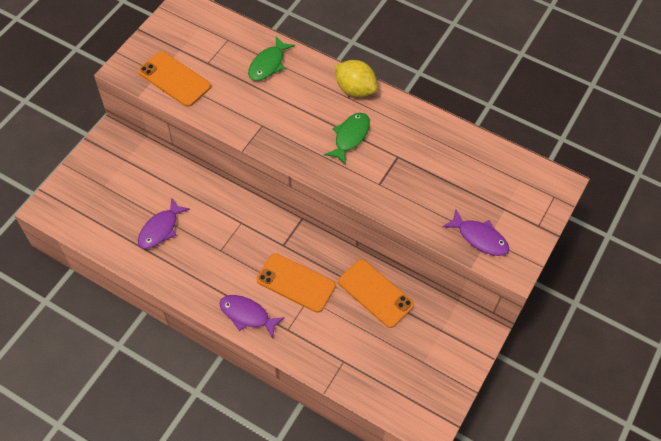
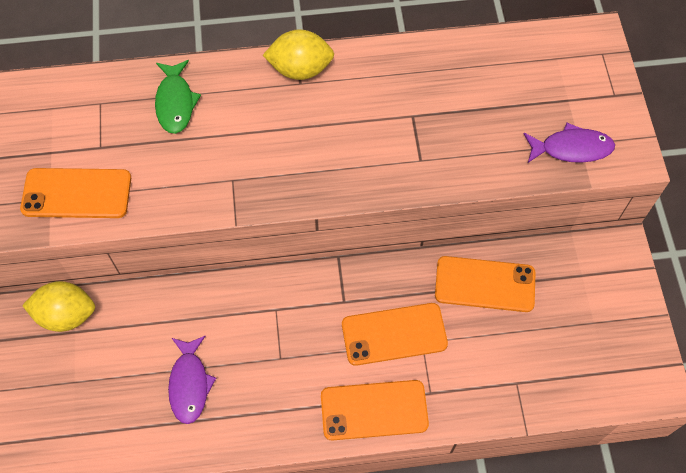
camera: 35 degrees left, 5 degrees up
(129, 148) = (66, 315): none -> yellow lemon
(247, 315) = (374, 410): purple fish -> orange phone
(350, 137) = (343, 127): green fish -> none

